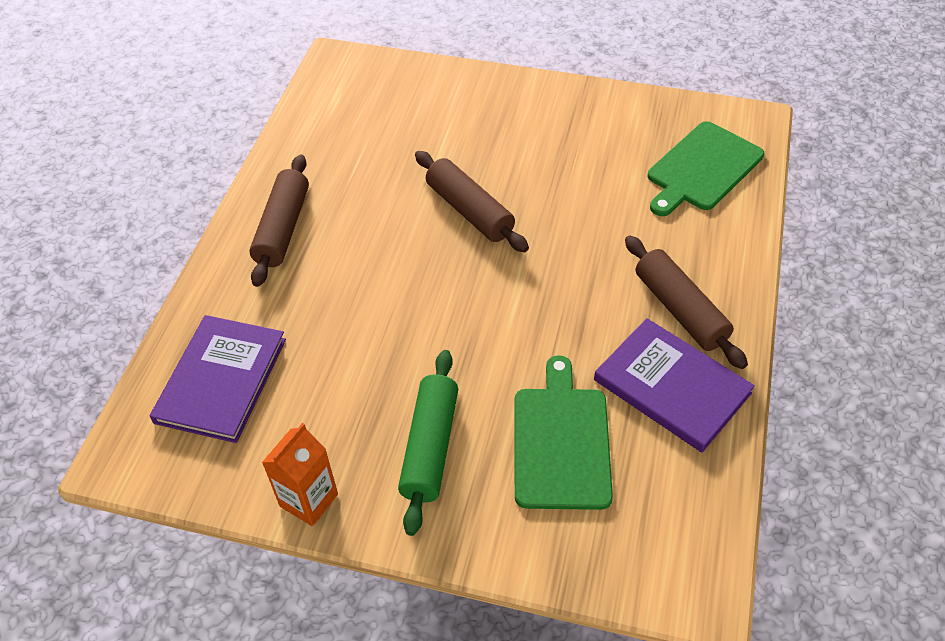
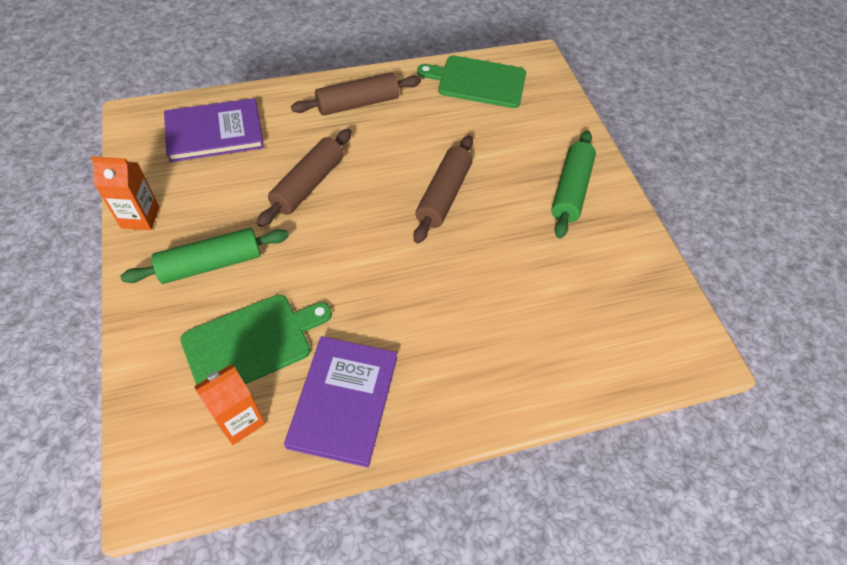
camera: 55 degrees right, 5 degrees up
(528, 117) = (570, 190): none -> green rolling pin
(651, 482) = (240, 420): none -> orange carton
(680, 310) = (430, 377): brown rolling pin -> brown rolling pin (308, 184)
(702, 169) = (608, 336): green cutting board -> green cutting board (478, 82)

